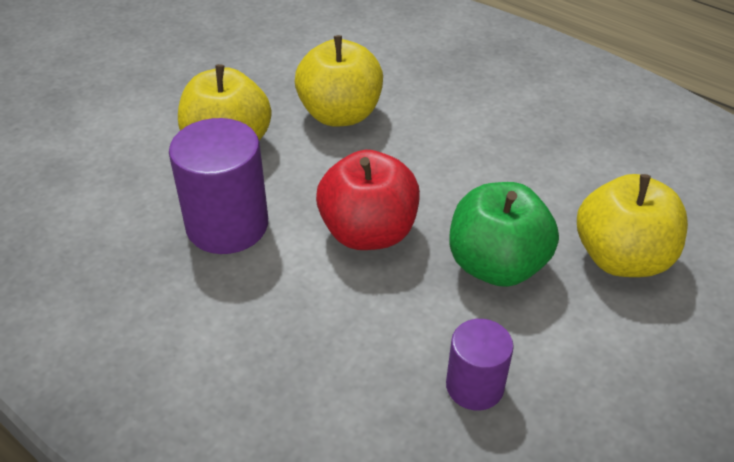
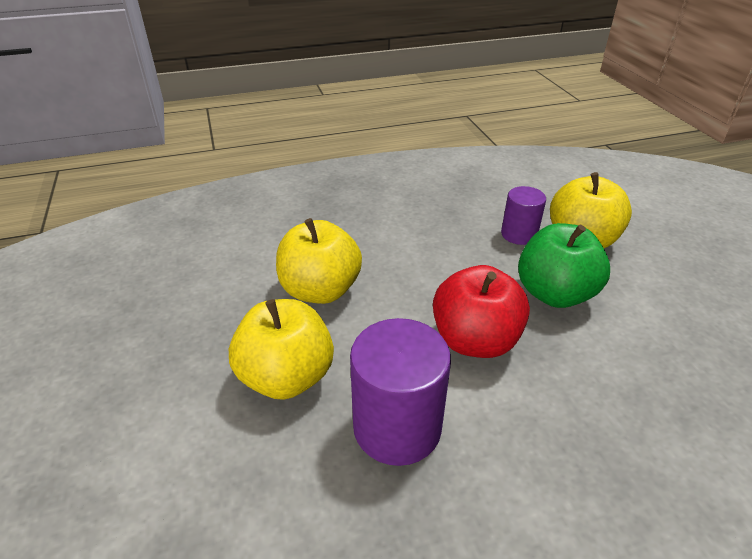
camera: 55 degrees left, 5 degrees down
(474, 386) = (668, 361): purple cylinder -> purple cylinder (519, 234)

